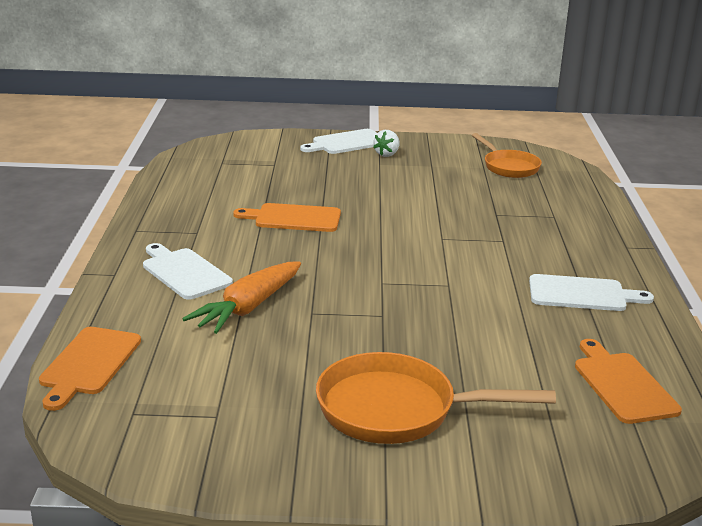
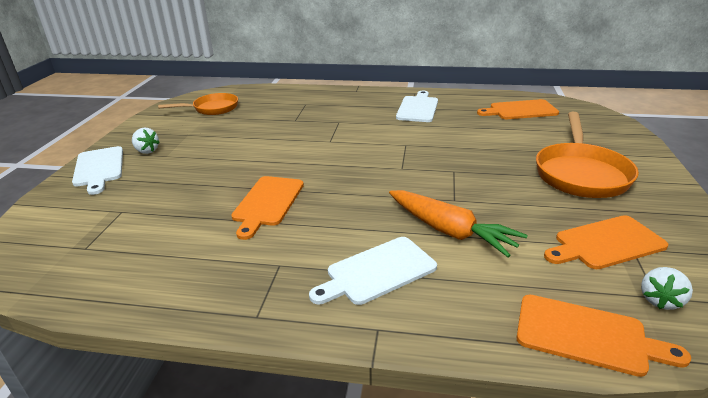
camera: 80 degrees left, 5 degrees up
(127, 414) = (660, 300): none -> white strawberry
(226, 399) = (606, 243): none -> orange cutting board

